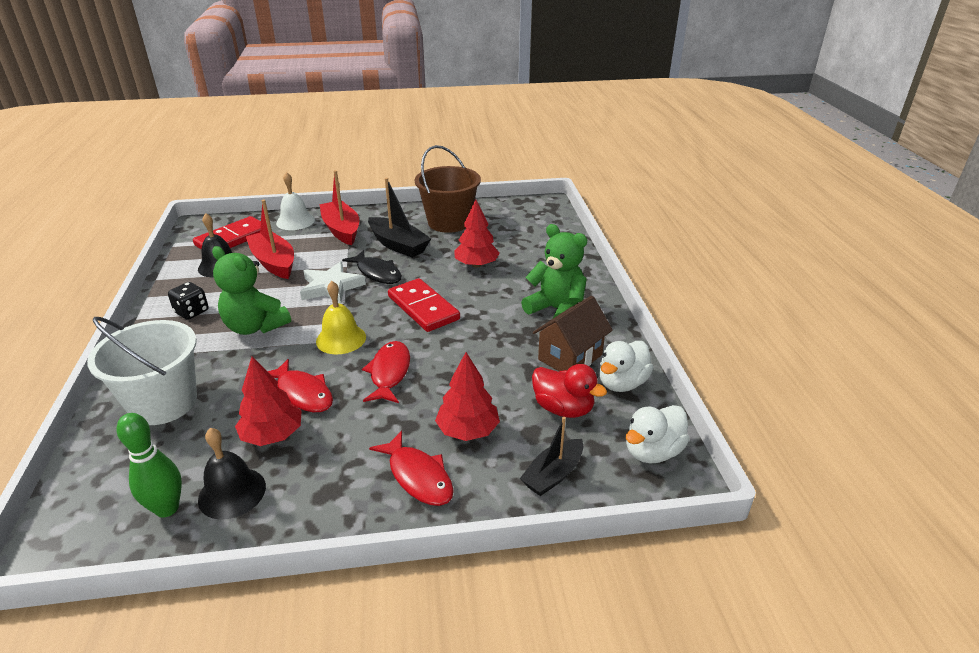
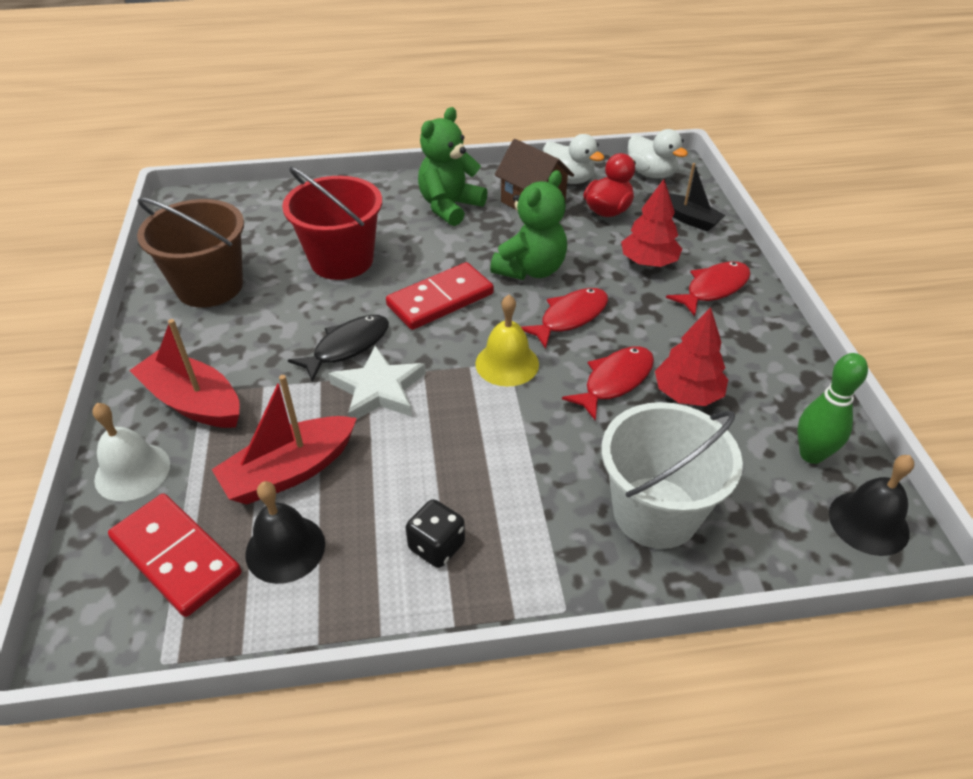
camera: 90 degrees left, 10 degrees up
(232, 492) = (774, 408): black bell -> black bell (868, 522)
(255, 327) = (479, 454): green teddy bear -> green teddy bear (531, 269)
(341, 230) = (193, 402): red boat -> red boat turned 60 degrees clockwise
(389, 373) = (570, 317): red fish -> red fish turned 135 degrees clockwise
(398, 245) = (268, 333): black boat -> none
(476, 265) = (342, 260): red tree -> red bucket

